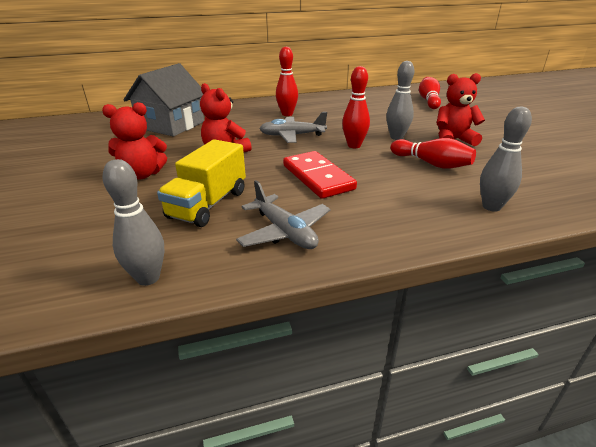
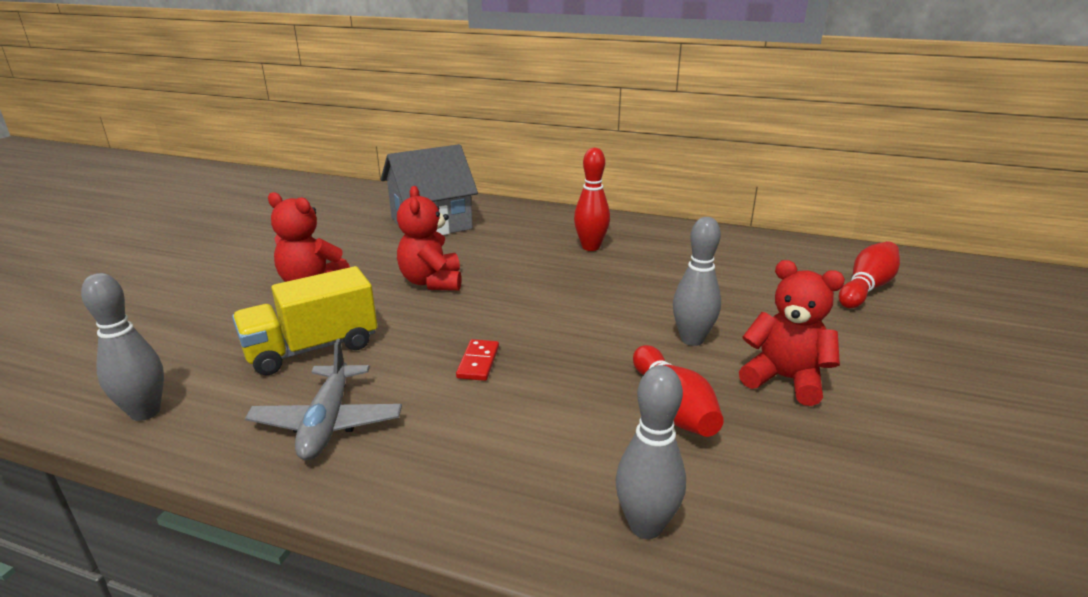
camera: 35 degrees right, 5 degrees down
(292, 136) = (545, 285): grey plane -> none
(317, 177) = (478, 362): red domino -> red domino, size x0.49
(354, 145) = (604, 330): red bowling pin -> none

